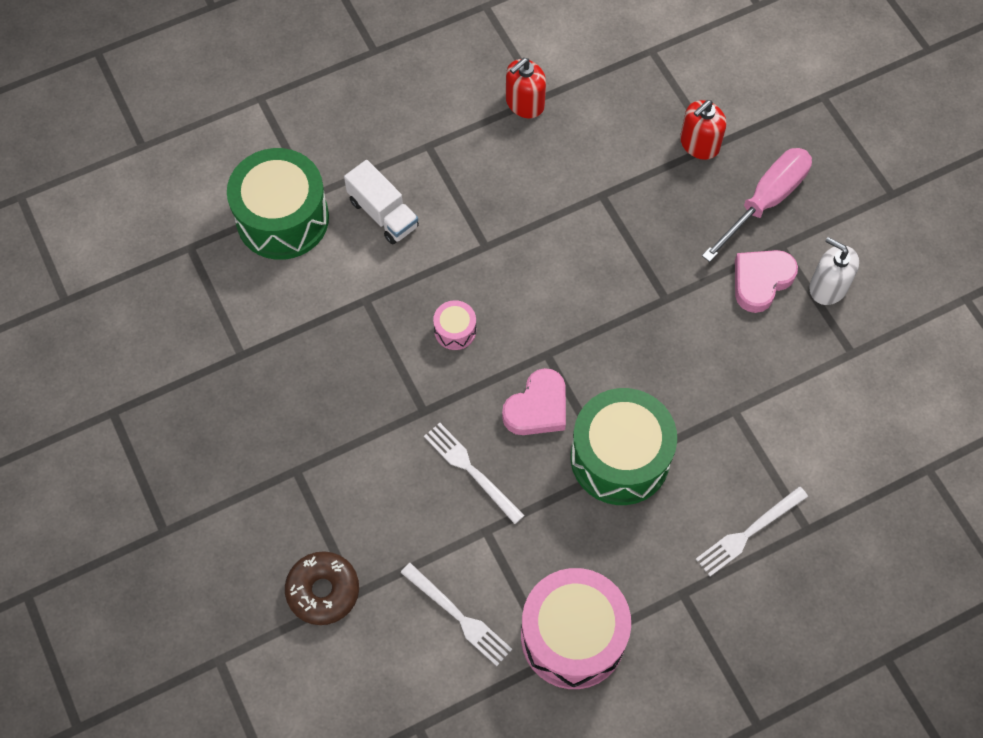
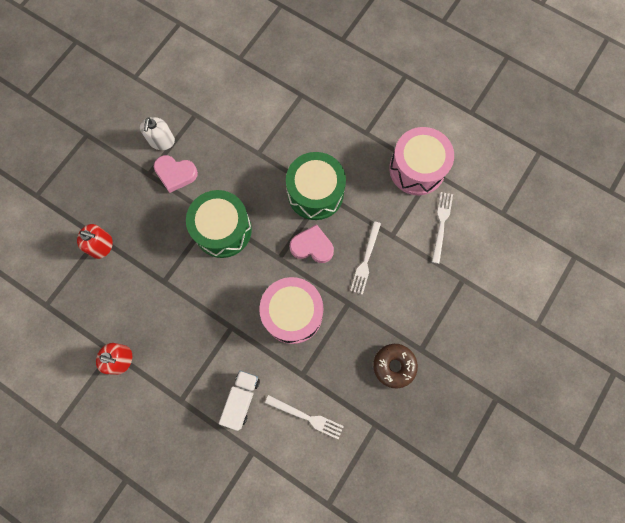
camera: 120 degrees left, 10 degrees up
(282, 218) = (277, 459): green drum -> green drum (223, 230)
(323, 591) = (472, 295): brown donut -> brown donut (394, 366)
(455, 330) = (292, 313): pink drum -> pink drum, size x2.28
(748, 532) = (318, 118): white fork -> white fork (306, 417)
(765, 201) = (123, 194): pink screwdriver -> none

